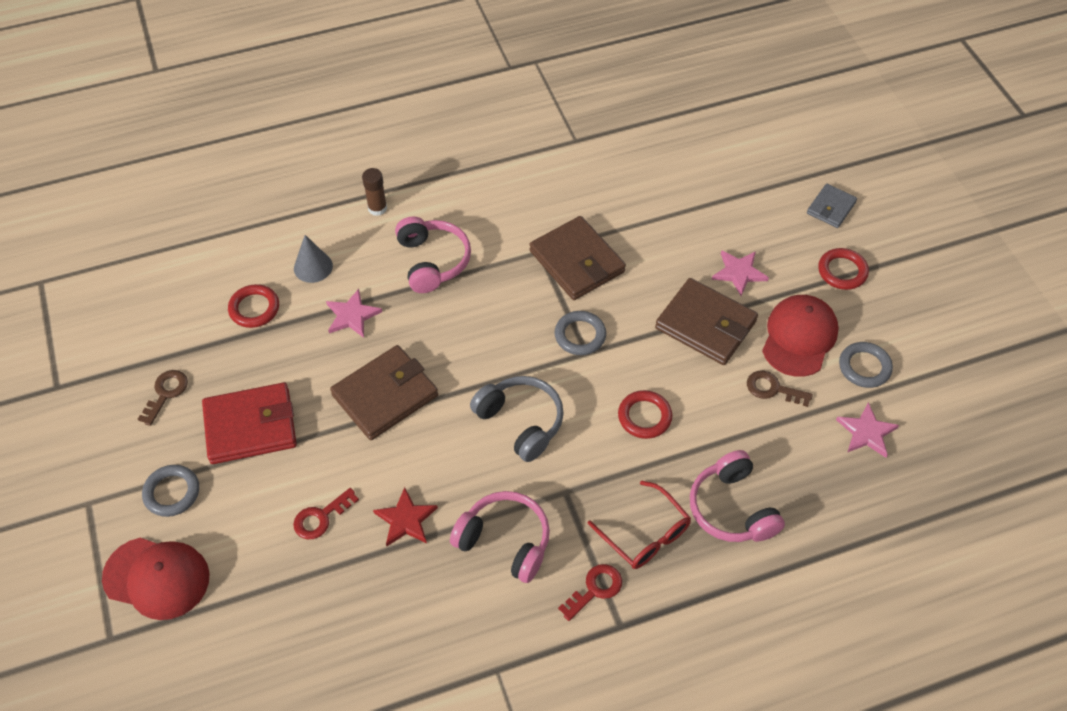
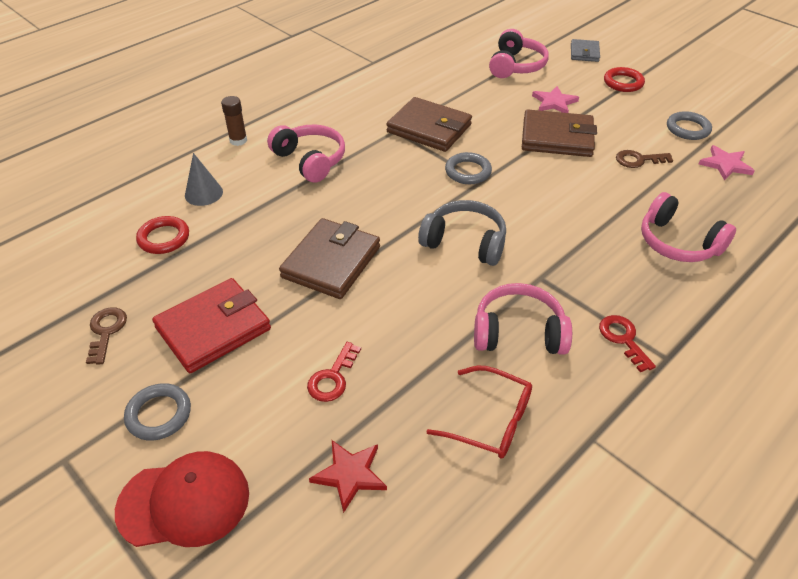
camera: 25 degrees left, 10 degrees down
(352, 315) = (262, 216): pink star -> none
(405, 520) = (416, 349): red star -> red star (349, 474)
(595, 589) = (623, 339): red key -> red key turned 45 degrees counterclockwise
(644, 417) = (560, 206): red ring -> none
(645, 534) = (629, 284): red glasses -> red glasses (490, 421)
(733, 201) = (516, 66): none -> pink headphones
(799, 337) = (628, 125): red cap -> none

